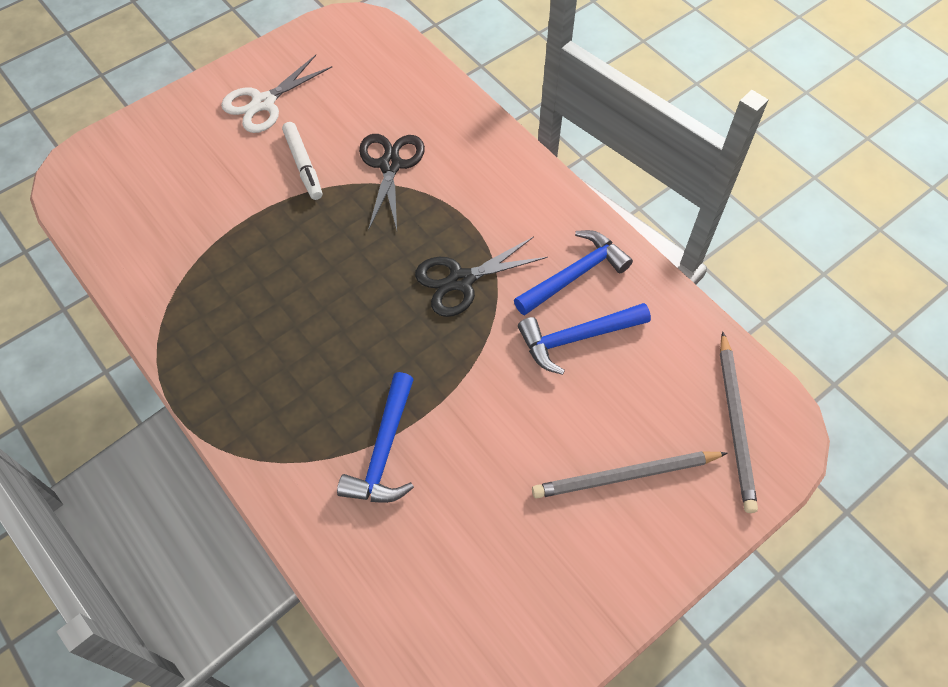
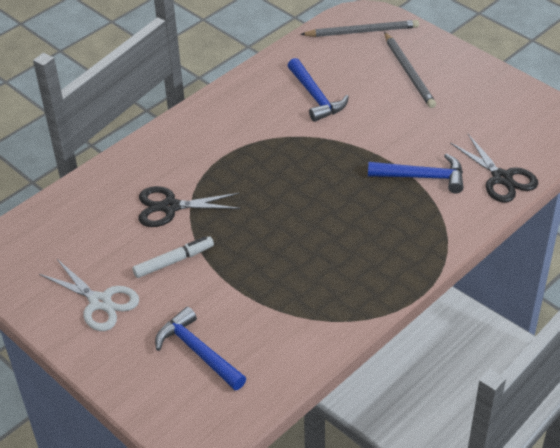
camera: 95 degrees left, 15 degrees down
(461, 280) = (278, 155): black scissors -> black scissors (502, 178)
(574, 274) = (264, 101): blue hammer -> blue hammer (198, 352)

